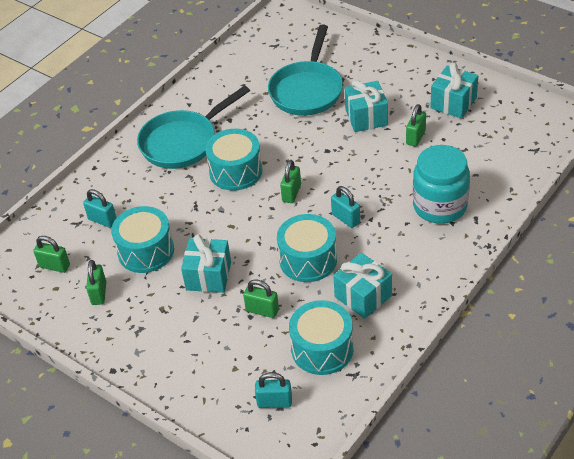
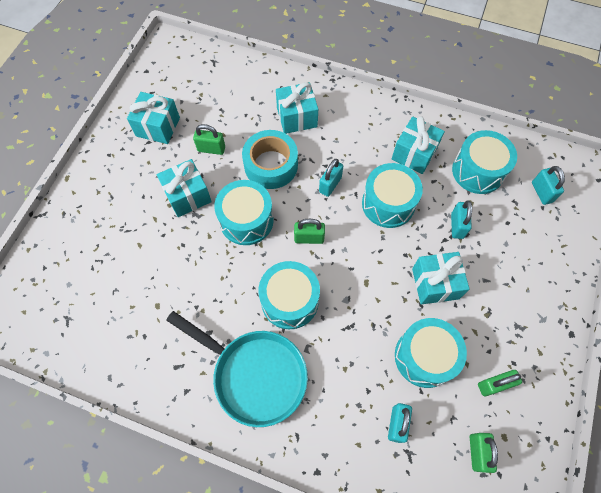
camera: 110 degrees left, 20 degrees up
(262, 310) = (457, 226): green padlock -> turquoise padlock
(307, 90) = (149, 262): turquoise pan -> none
(326, 153) = (246, 220): none -> turquoise drum
(383, 177) = (271, 165): none -> turquoise tape
(440, 206) = (297, 117): turquoise jar -> turquoise gift

